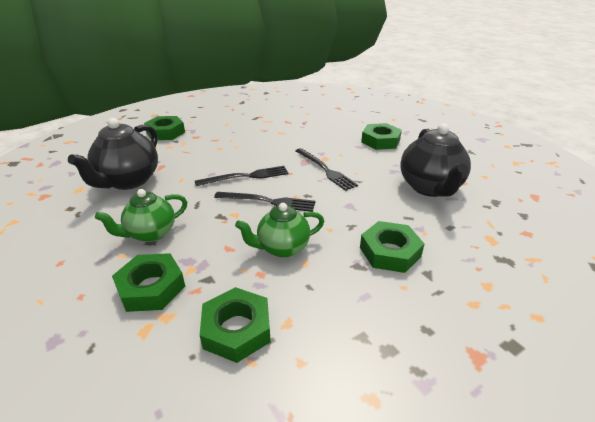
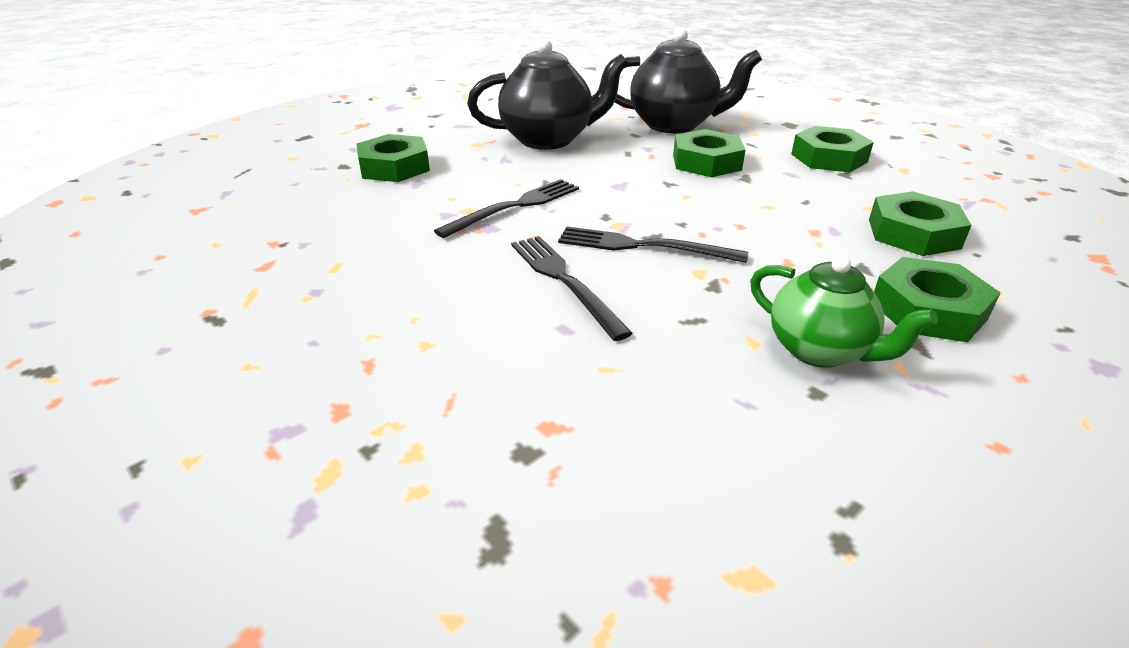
camera: 100 degrees left, 0 degrees up
(128, 181) = (653, 467): black teapot -> black teapot (674, 125)
(165, 132) = (289, 501): green nut -> green nut (829, 158)
(268, 202) = (643, 246): black fork -> black fork turned 75 degrees counterclockwise
(282, 248) = (752, 222): green teapot -> none

